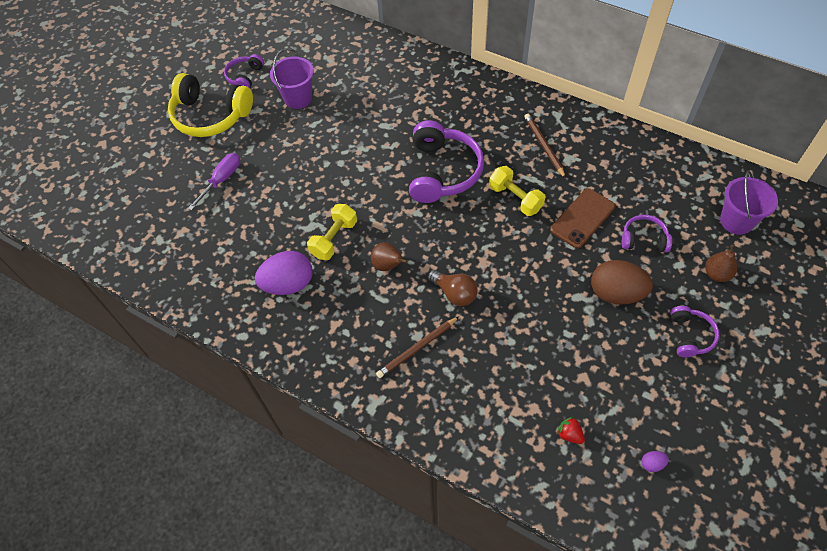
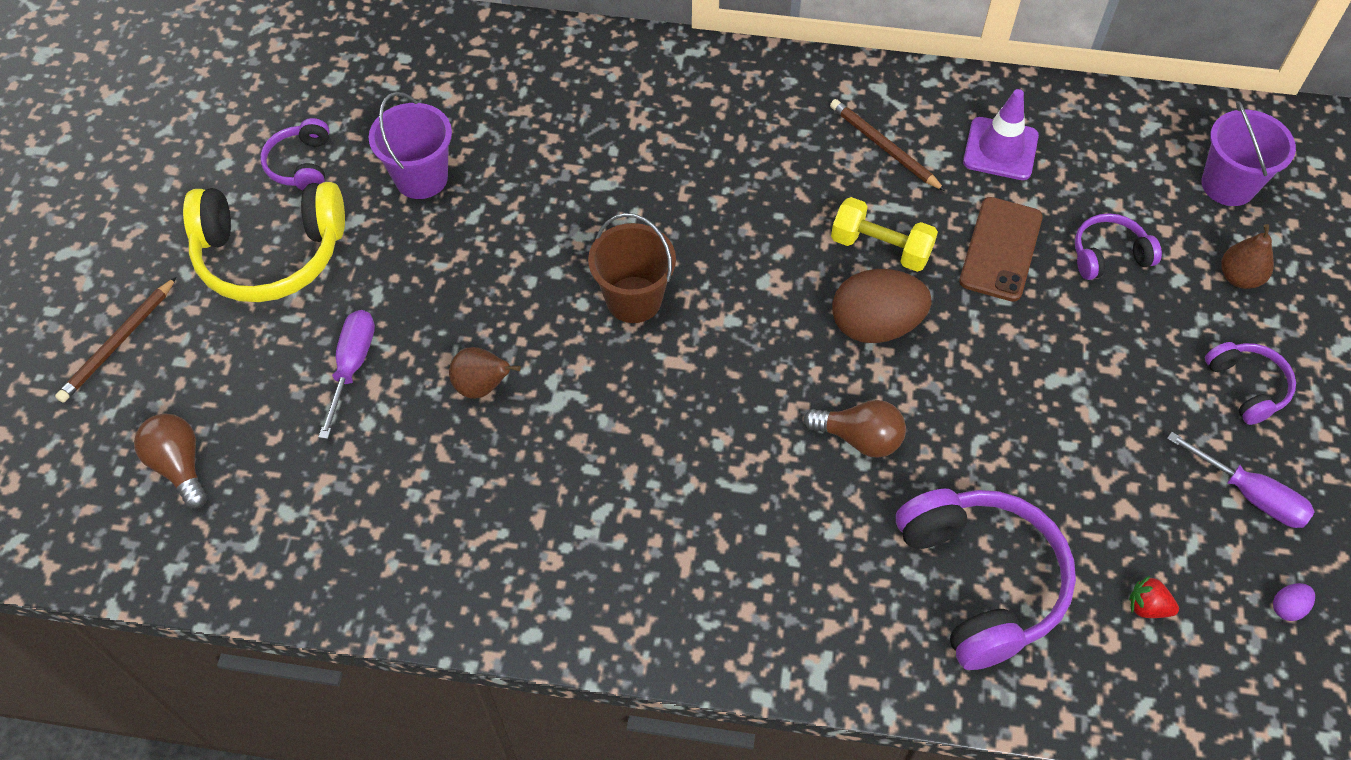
camera: 25 degrees left, 0 degrees up
(123, 202) = (180, 466): none -> brown light bulb
(288, 284) = (569, 515): purple egg -> none
(334, 239) = (611, 410): yellow dumbbell -> none
(372, 187) = (634, 299): none -> brown bucket
(388, 265) = (726, 427): brown pear -> brown pear (482, 386)
(417, 348) = (844, 552): brown pencil -> brown pencil (118, 343)
(442, 172) = (739, 237): purple headphones -> purple headphones (980, 581)
(609, 165) = (1000, 149): none -> purple traffic cone
(616, 293) = (1109, 355): brown egg -> brown egg (875, 325)
(661, 395) = (1249, 494): none -> purple screwdriver

